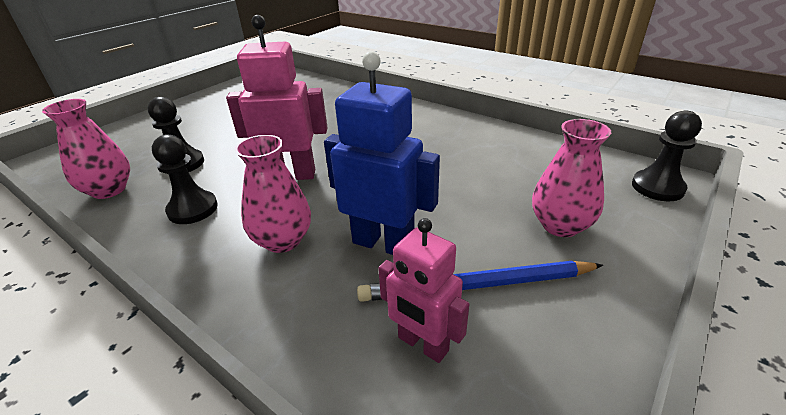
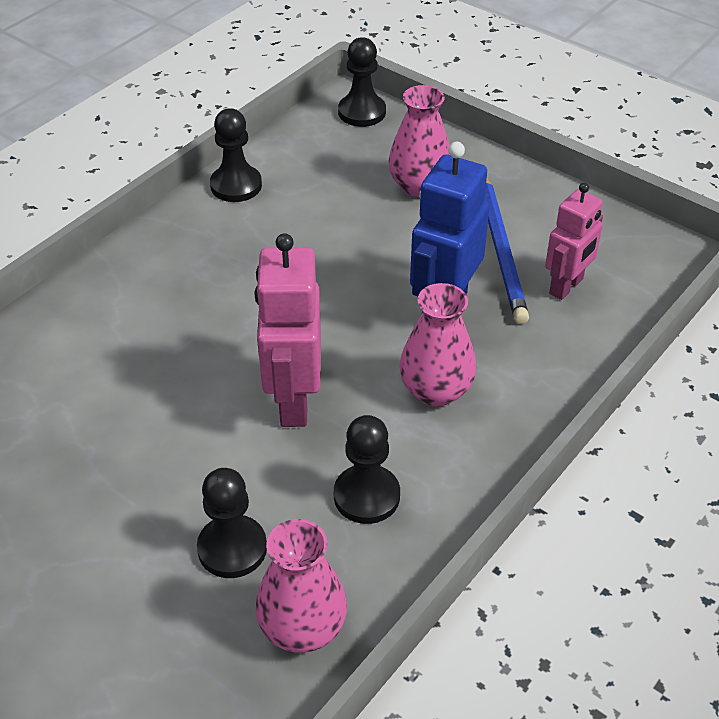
camera: 90 degrees left, 10 degrees up
(513, 138) = (236, 185): none -> black pawn

